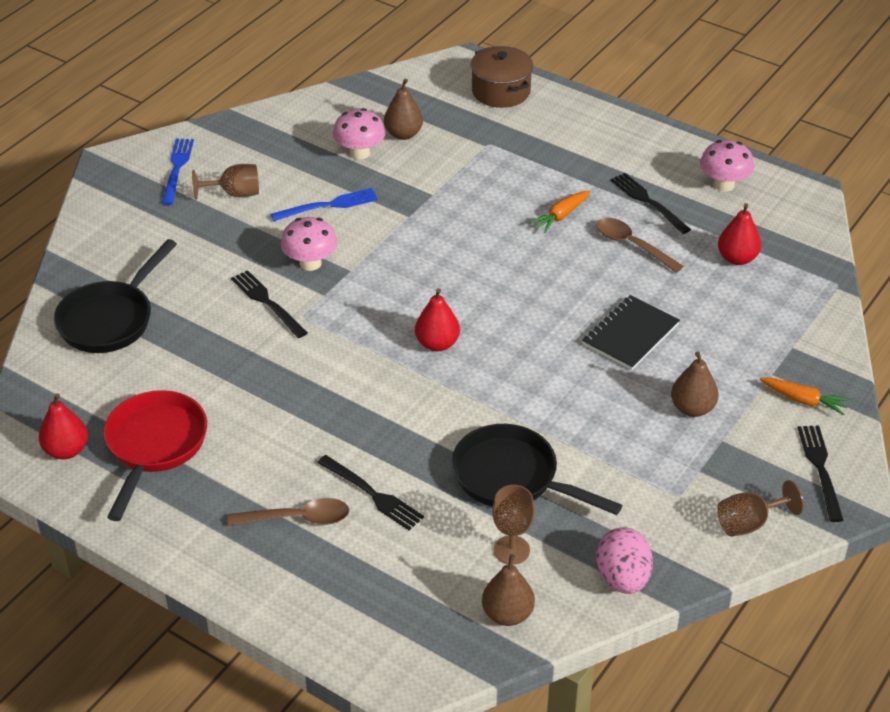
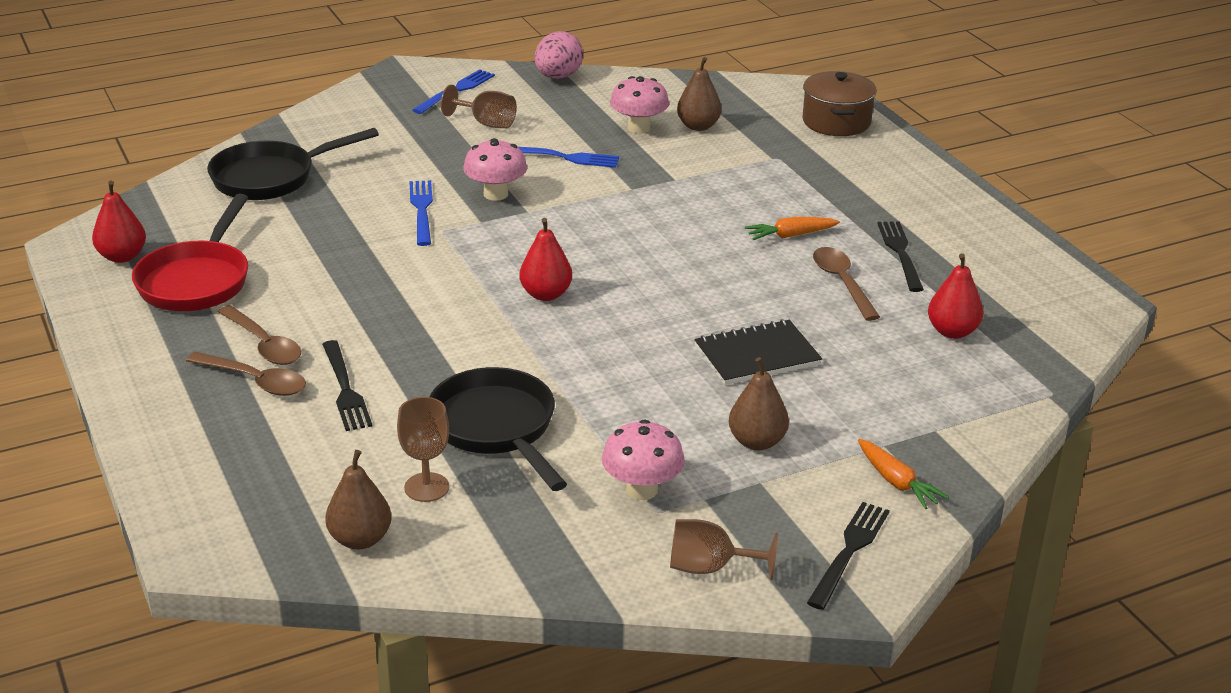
camera: 30 degrees right, 10 degrees down
(154, 446) = (197, 280): red pan -> red pan turned 150 degrees clockwise
(266, 302) = (421, 209): black fork -> blue fork
(270, 483) = (264, 344): none -> brown spoon
(622, 578) = (513, 559): pink egg -> pink egg (558, 77)
(724, 185) = (1005, 265): pink mushroom -> pink mushroom (642, 490)

